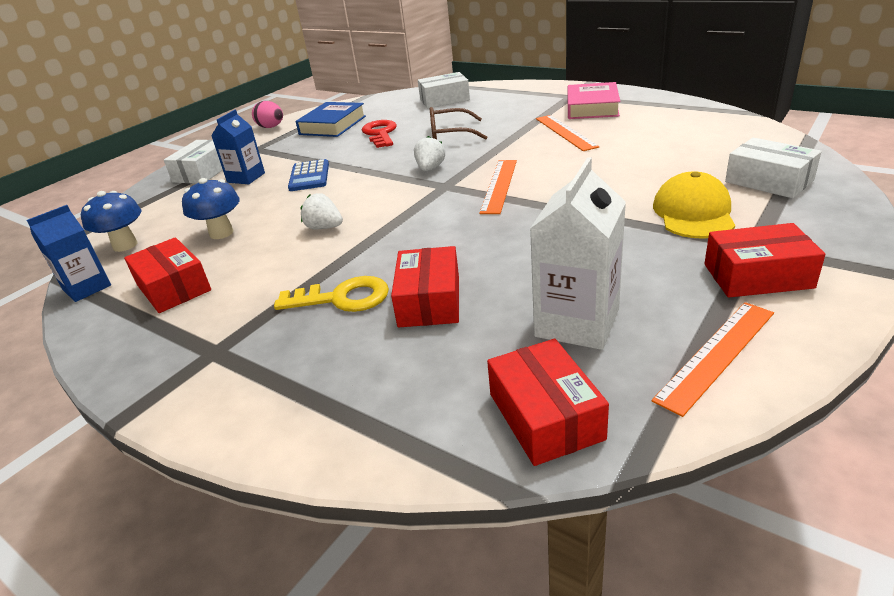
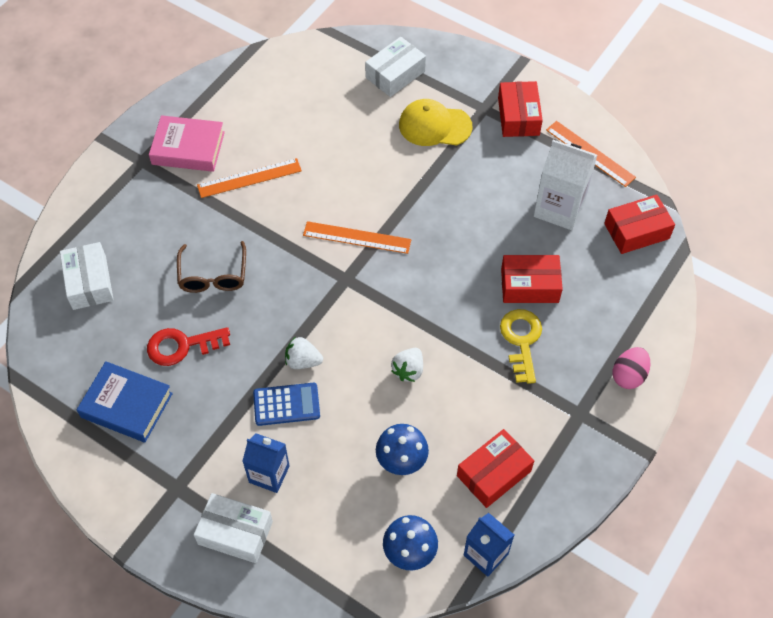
camera: 95 degrees left, 25 degrees up
(271, 127) = (98, 486): pink egg -> pink egg (628, 376)
(430, 168) = (302, 292): white strawberry -> white strawberry (303, 361)

